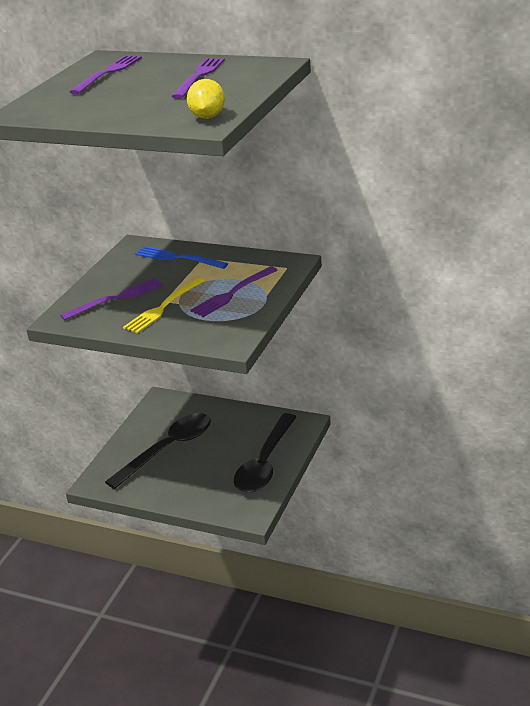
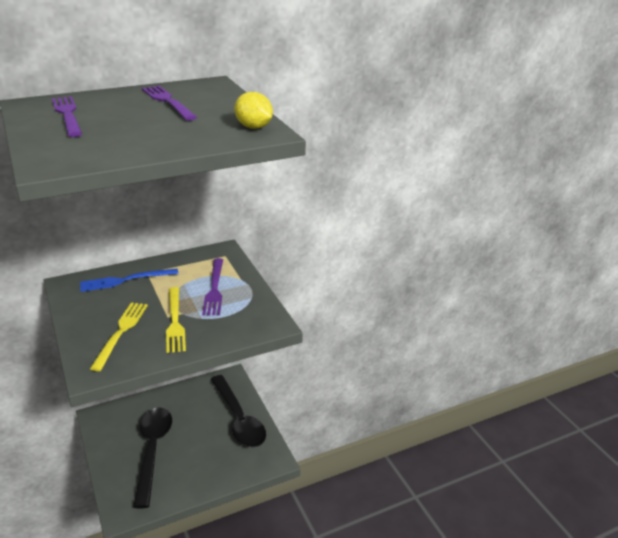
camera: 50 degrees left, 0 degrees up
(116, 298) = (121, 332): purple fork -> yellow fork

